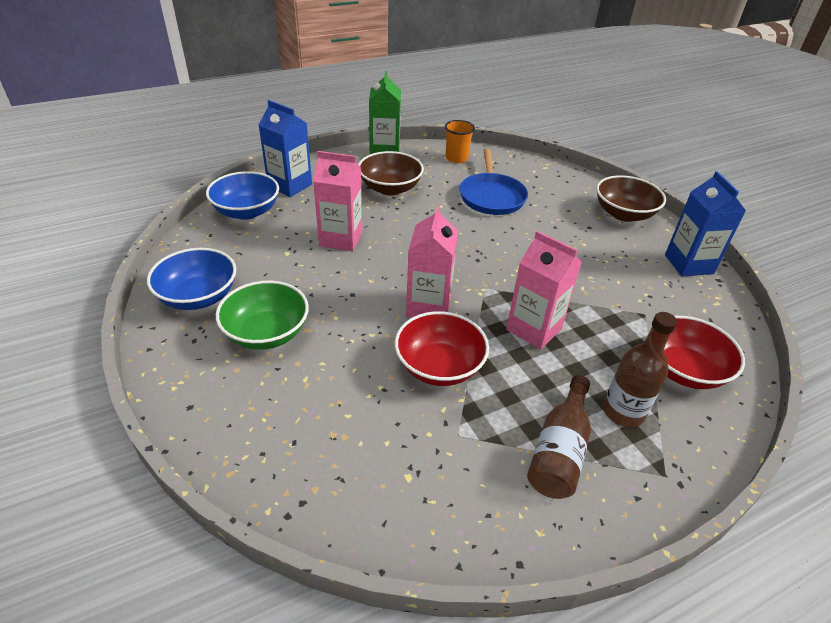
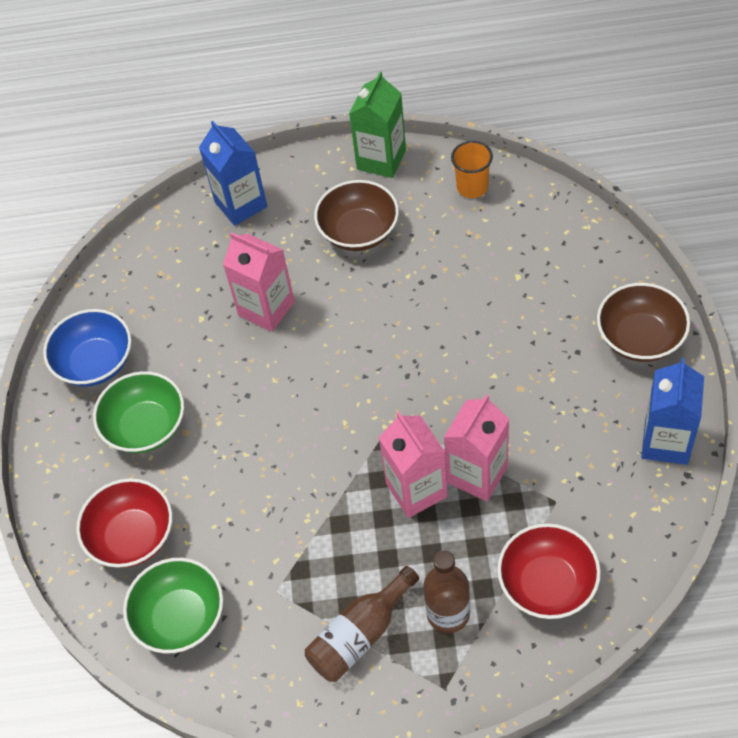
camera: 30 degrees right, 15 degrees up
(246, 211) = (178, 242): blue bowl -> none
(372, 485) = (180, 617): none -> green bowl
(428, 307) = (319, 432): pink carton -> pink carton (477, 474)
(439, 366) = (294, 511): red bowl -> red bowl (132, 536)
(491, 196) = (481, 271): blue pan -> none

